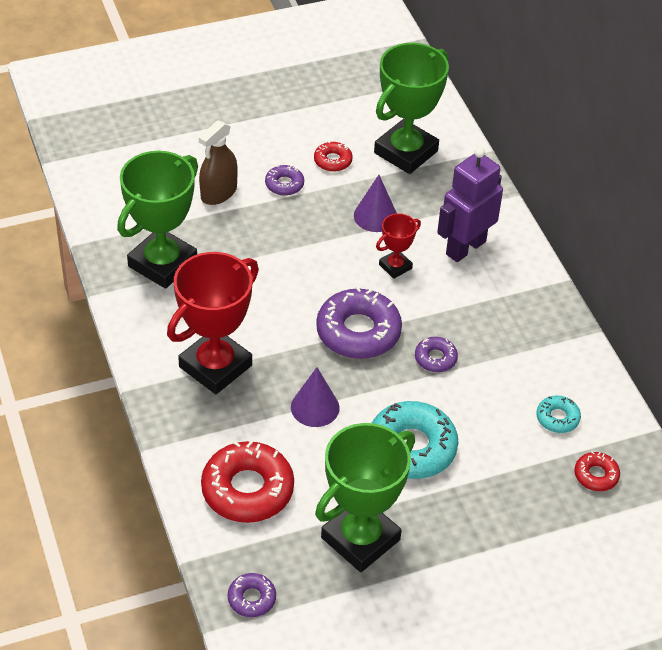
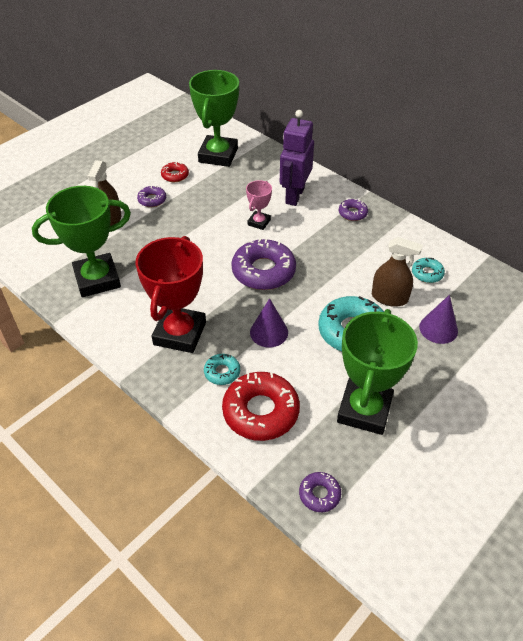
camera: 25 degrees left, 0 degrees up
(162, 263) = (97, 279): green trophy -> green trophy turned 60 degrees clockwise
(234, 429) = (222, 372): none -> turquoise donut
(375, 216) = (225, 197): purple cone -> purple cone (438, 328)
(395, 266) = (259, 222): red trophy -> pink trophy
(435, 358) = (325, 268): purple donut -> purple donut (352, 213)
(486, 428) = (389, 298): none -> brown spray bottle
(596, 475) = (477, 299): red donut -> none

